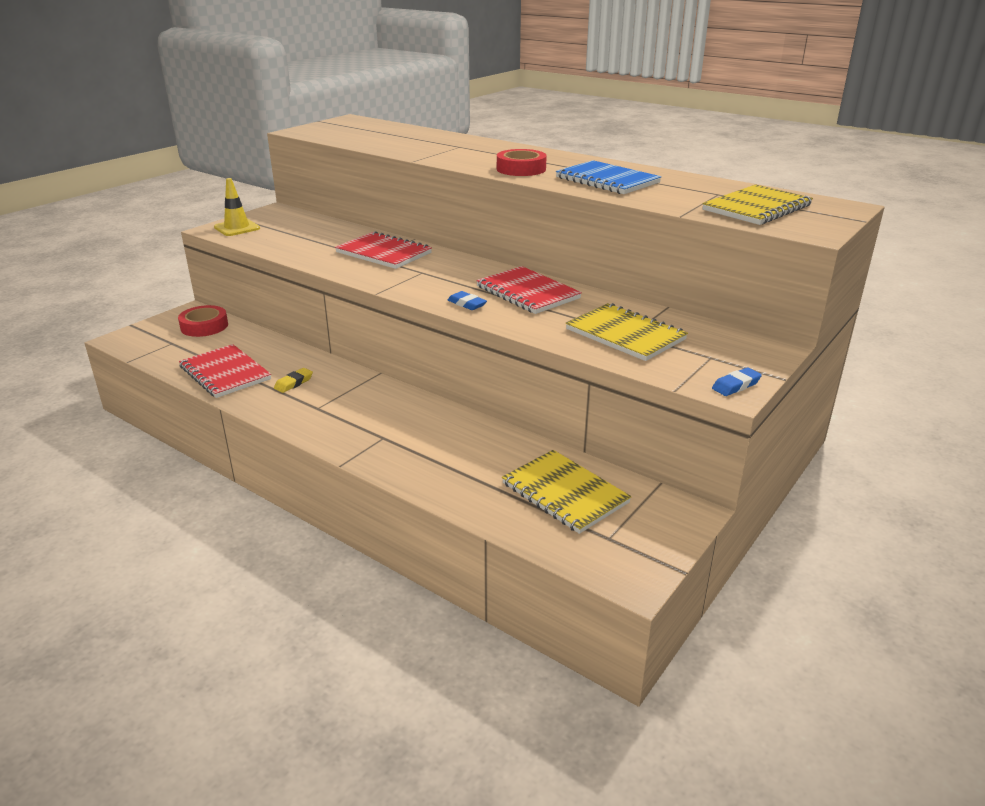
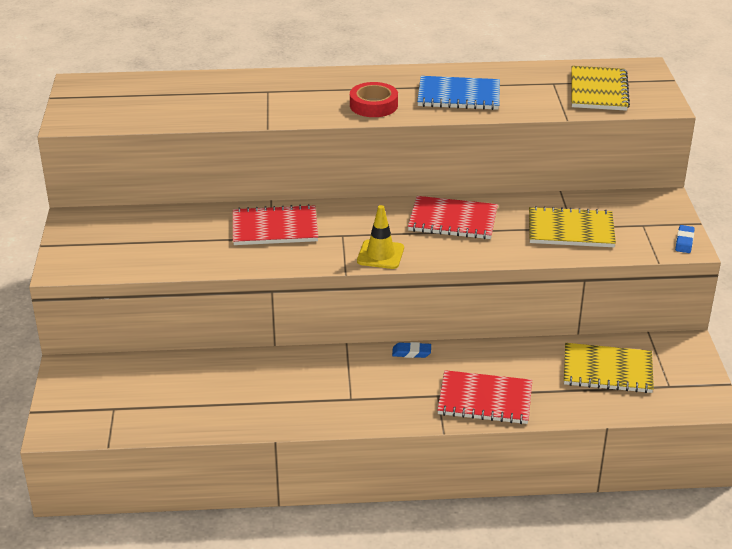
camera: 40 degrees left, 5 degrees up
(204, 326) = (111, 377): red tape -> none
(225, 373) = (220, 410): red notebook -> red notebook (485, 400)
(237, 228) = (81, 257): yellow traffic cone -> yellow traffic cone (380, 255)
(293, 383) = (295, 388): yellow eraser -> none
(467, 304) = (429, 252): blue eraser -> blue eraser (411, 353)

